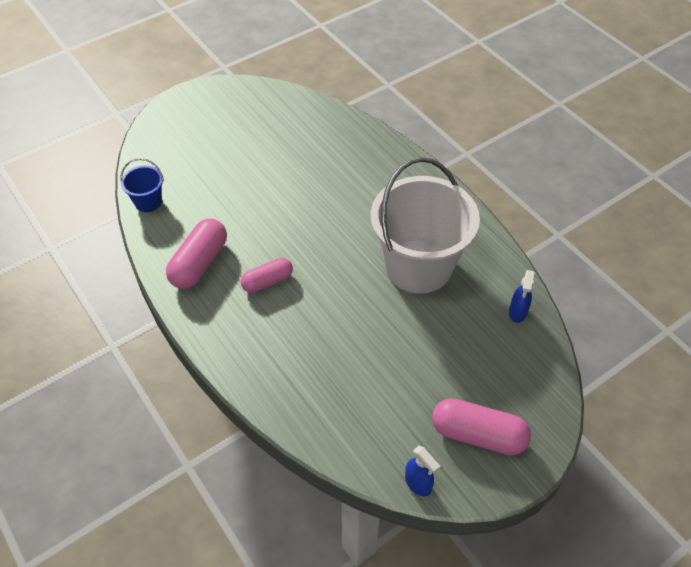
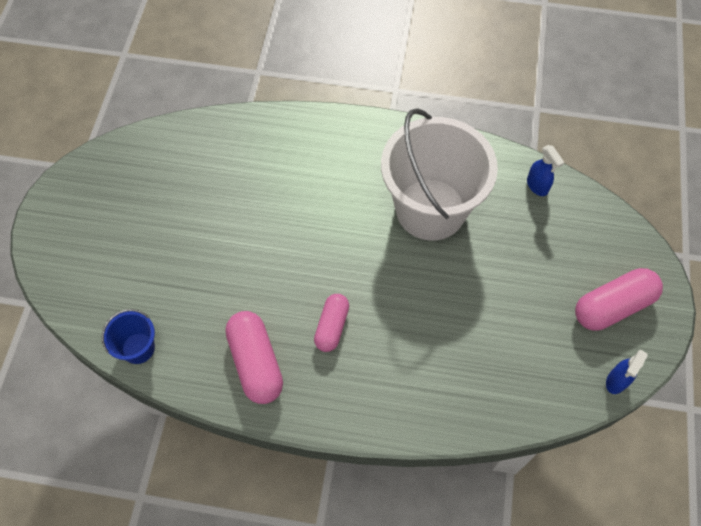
camera: 45 degrees left, 10 degrees up
(418, 483) = (616, 381): blue spray bottle -> blue spray bottle turned 120 degrees clockwise

